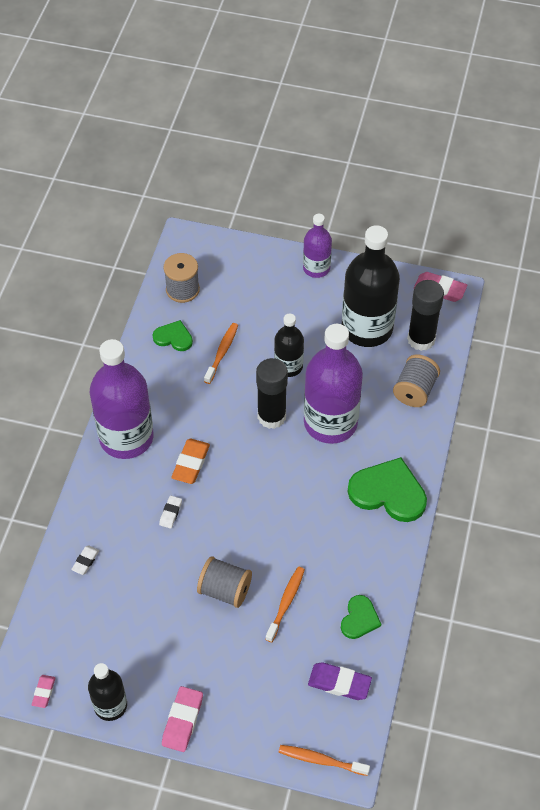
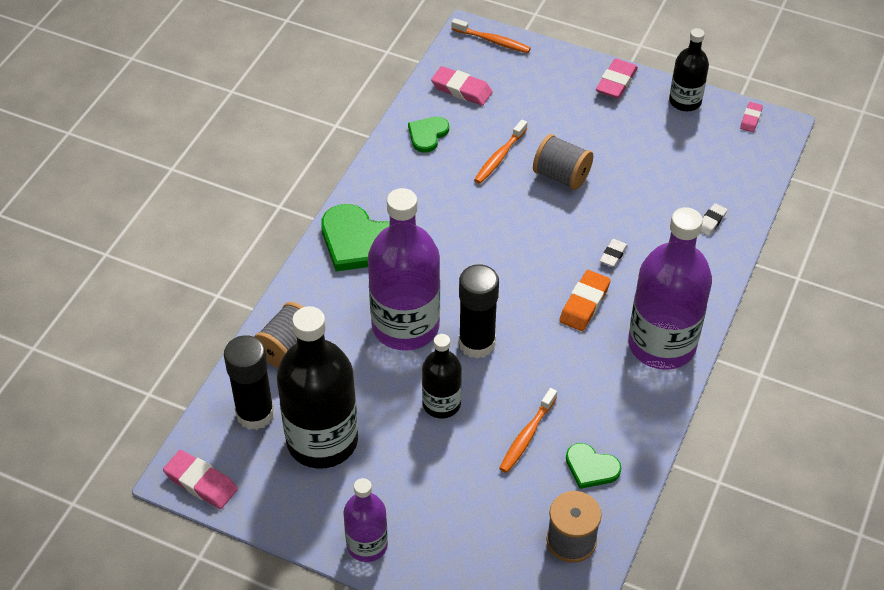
camera: 170 degrees left, 5 degrees down
(339, 683) = (461, 89): purple eraser -> pink eraser

